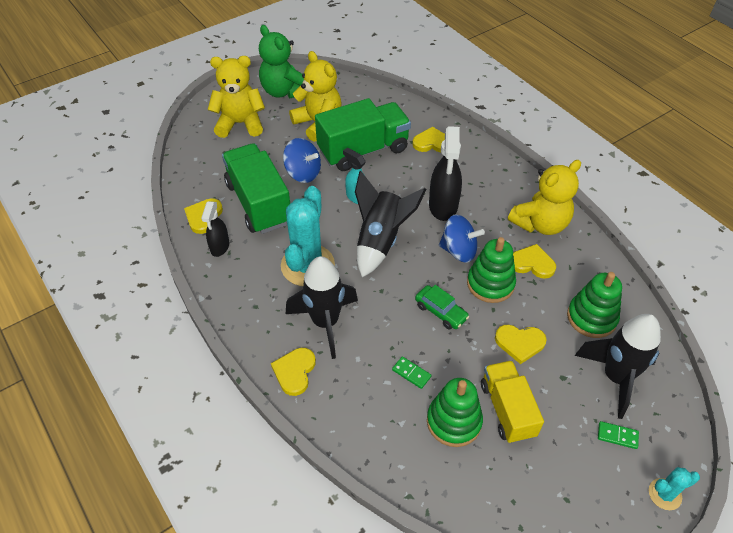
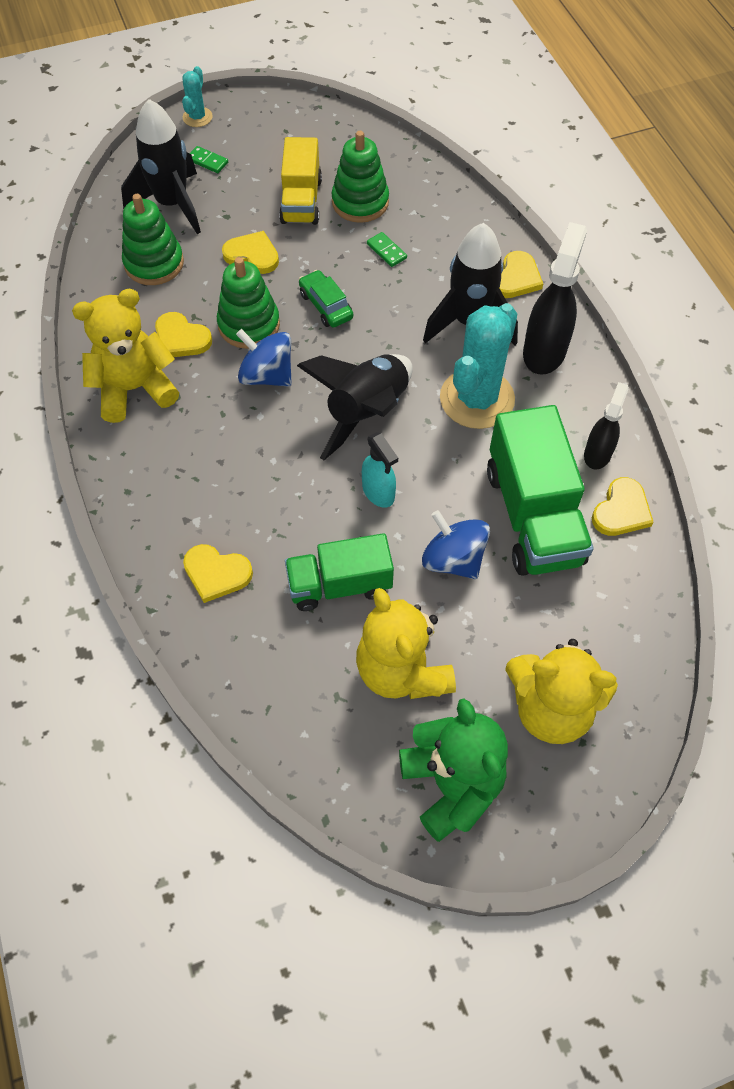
camera: 165 degrees left, 10 degrees up
(363, 150) = (339, 584): green truck -> green truck, size x0.65
(443, 206) = (255, 447): black spray bottle -> black spray bottle (544, 351)
(664, 494) = (197, 117): turquoise cactus -> turquoise cactus turned 75 degrees counterclockwise

